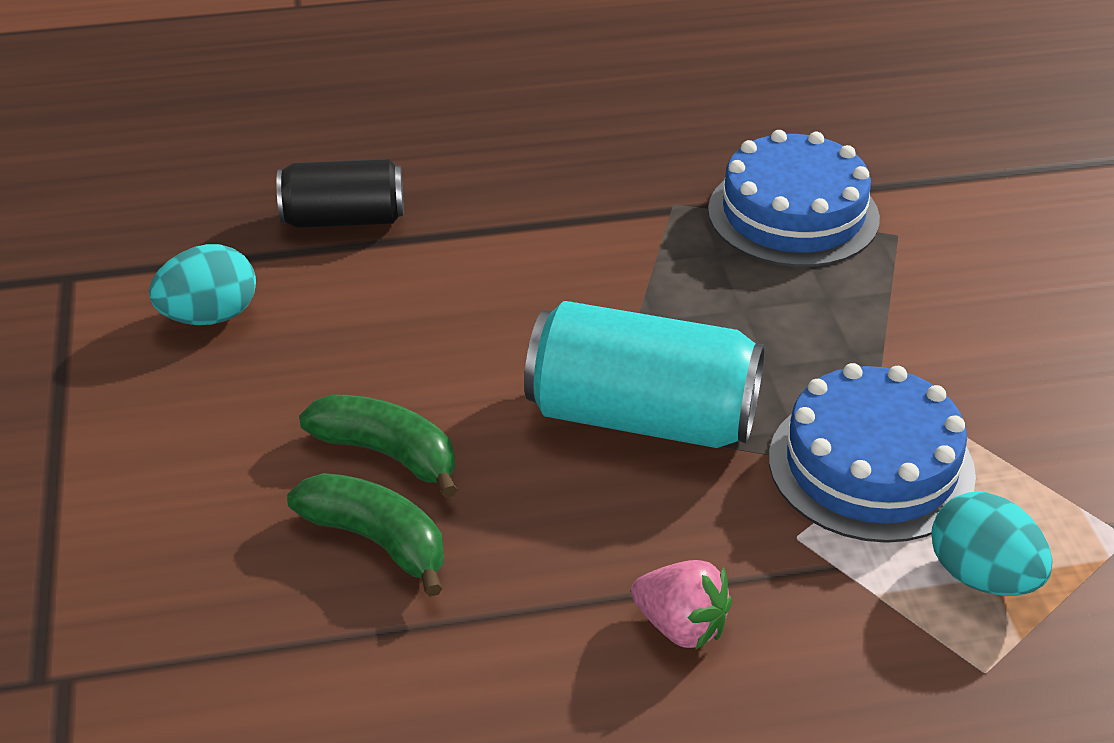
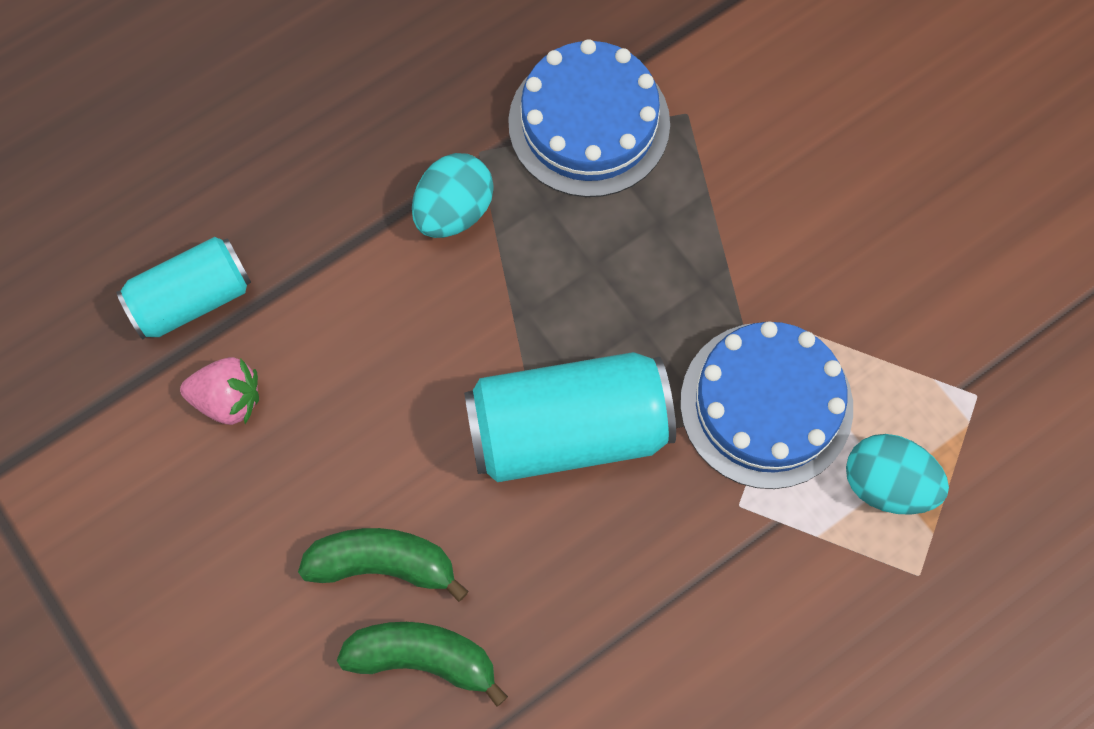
camera: 25 degrees left, 30 degrees up
(210, 316) = (142, 475): turquoise egg -> turquoise egg (454, 211)
(344, 219) = (192, 299): black can -> turquoise can
(681, 626) = (691, 634): pink strawberry -> pink strawberry (228, 399)

